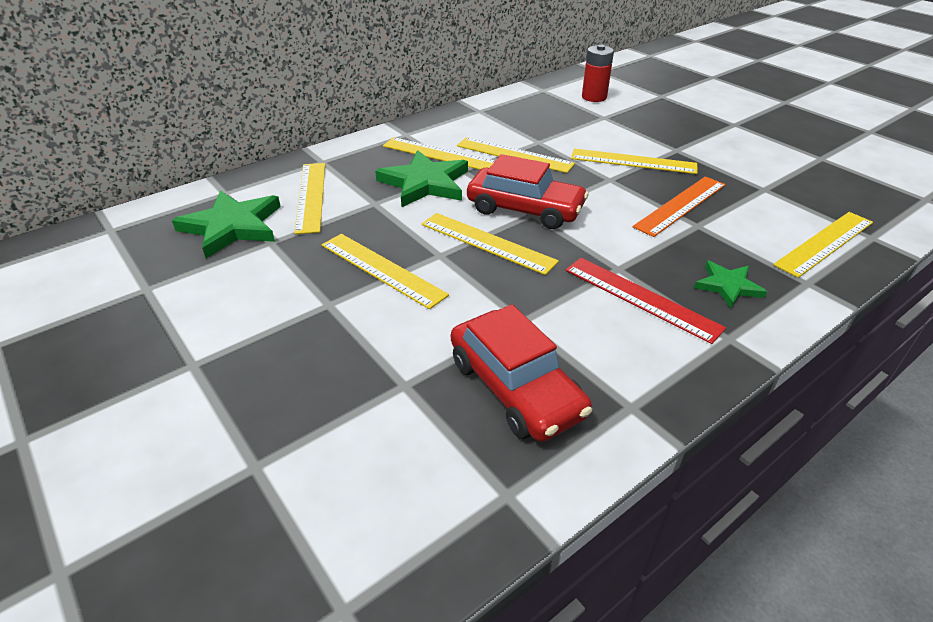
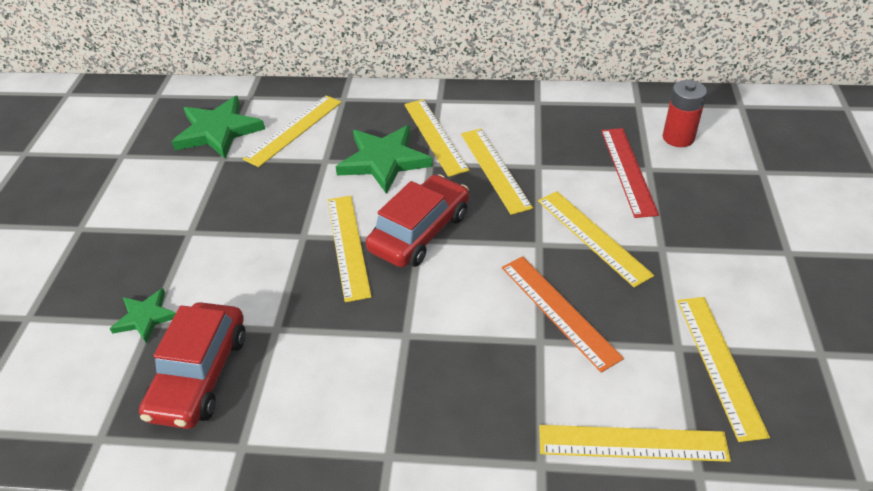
camera: 45 degrees right, 5 degrees up
(382, 269) = (252, 224): yellow ruler -> yellow ruler (719, 364)
(525, 209) = (420, 232): red car -> red car turned 120 degrees counterclockwise
(641, 298) = (380, 372): red ruler -> red ruler (628, 171)
(681, 205) = (558, 311): orange ruler -> orange ruler turned 60 degrees clockwise
(728, 286) = (464, 414): green star -> green star (145, 317)

